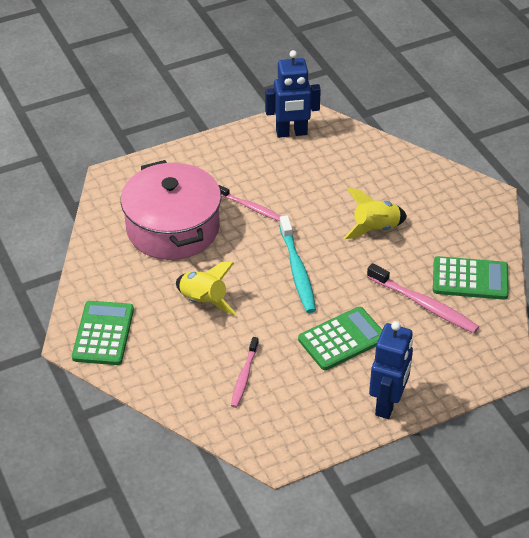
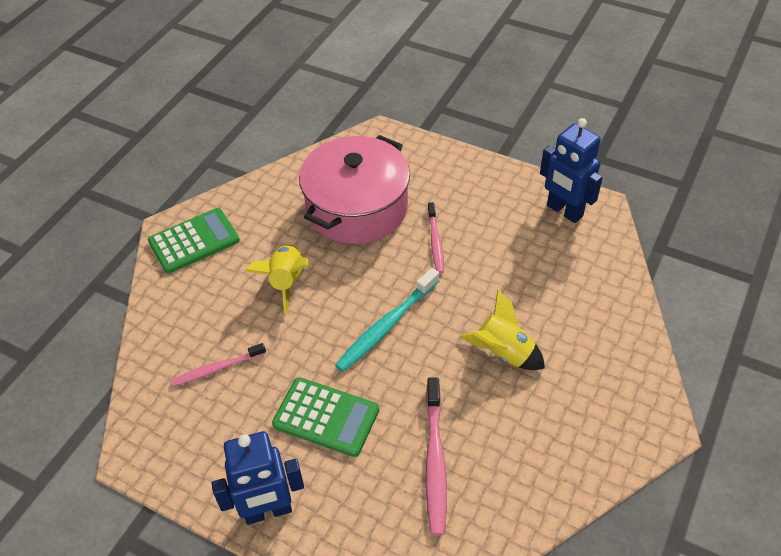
camera: 55 degrees right, 5 degrees up
(470, 279) = (512, 482): green calculator -> none

